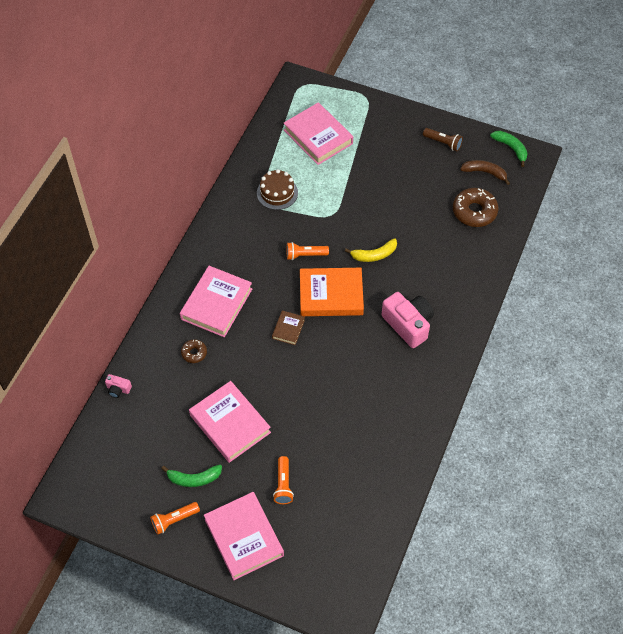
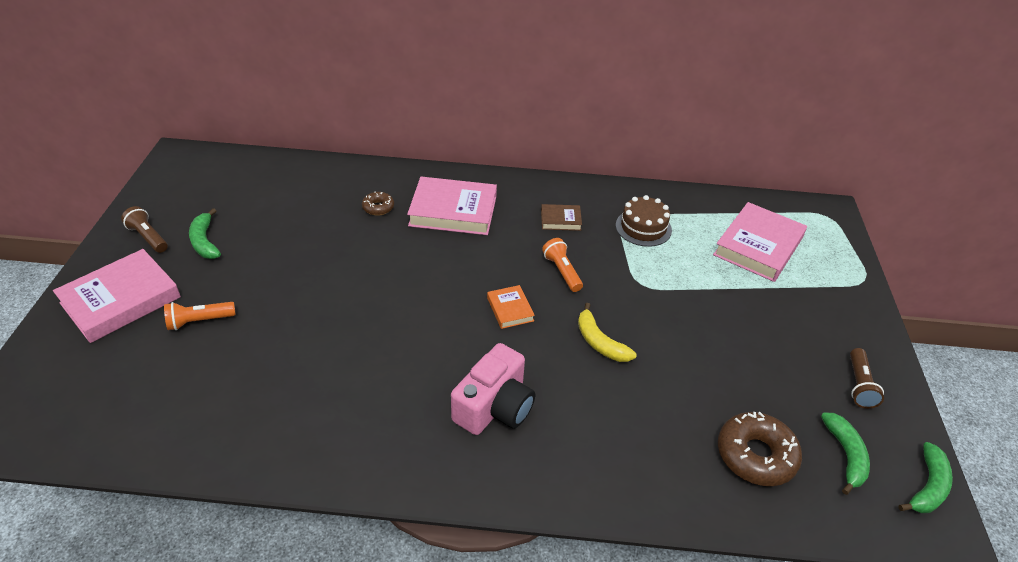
camera: 70 degrees right, 15 degrees down
(118, 389) = (316, 164): pink camera -> none
(174, 520) = (148, 237): orange flashlight -> brown flashlight
(230, 424) = (285, 255): pink book -> none
(288, 329) = (439, 279): brown book -> brown book (560, 220)
(331, 295) = (510, 309): orange book -> orange book, size x0.49
(484, 172) = (845, 455): brown banana -> green banana

